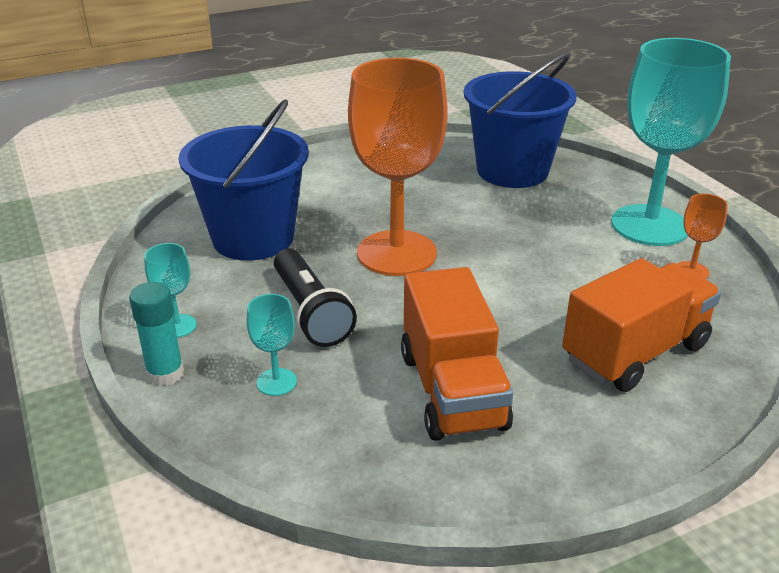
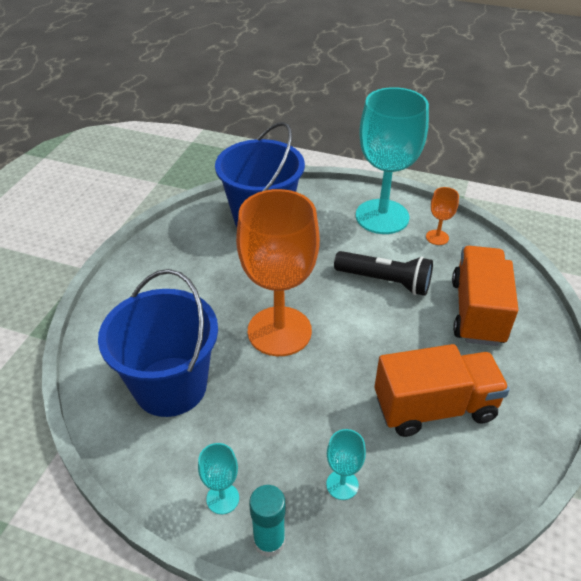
camera: 45 degrees left, 10 degrees up
(310, 312) = (290, 416): black flashlight -> black flashlight (385, 281)
(452, 390) = (434, 407): orange truck -> orange truck turned 45 degrees counterclockwise

